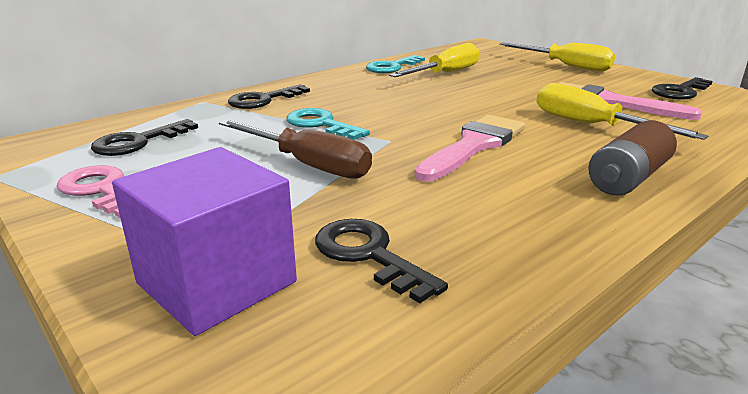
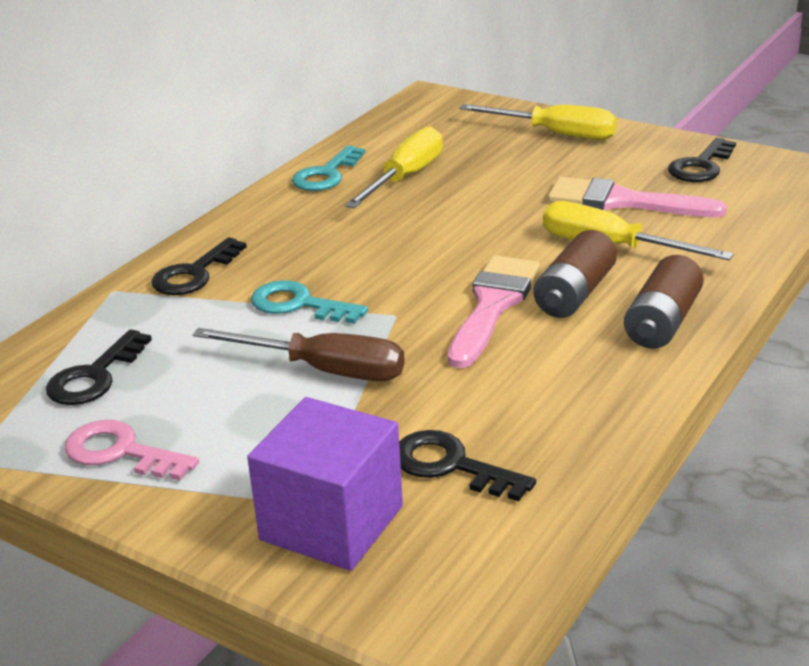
camera: 15 degrees left, 5 degrees up
(549, 148) = (574, 294): none -> brown battery

